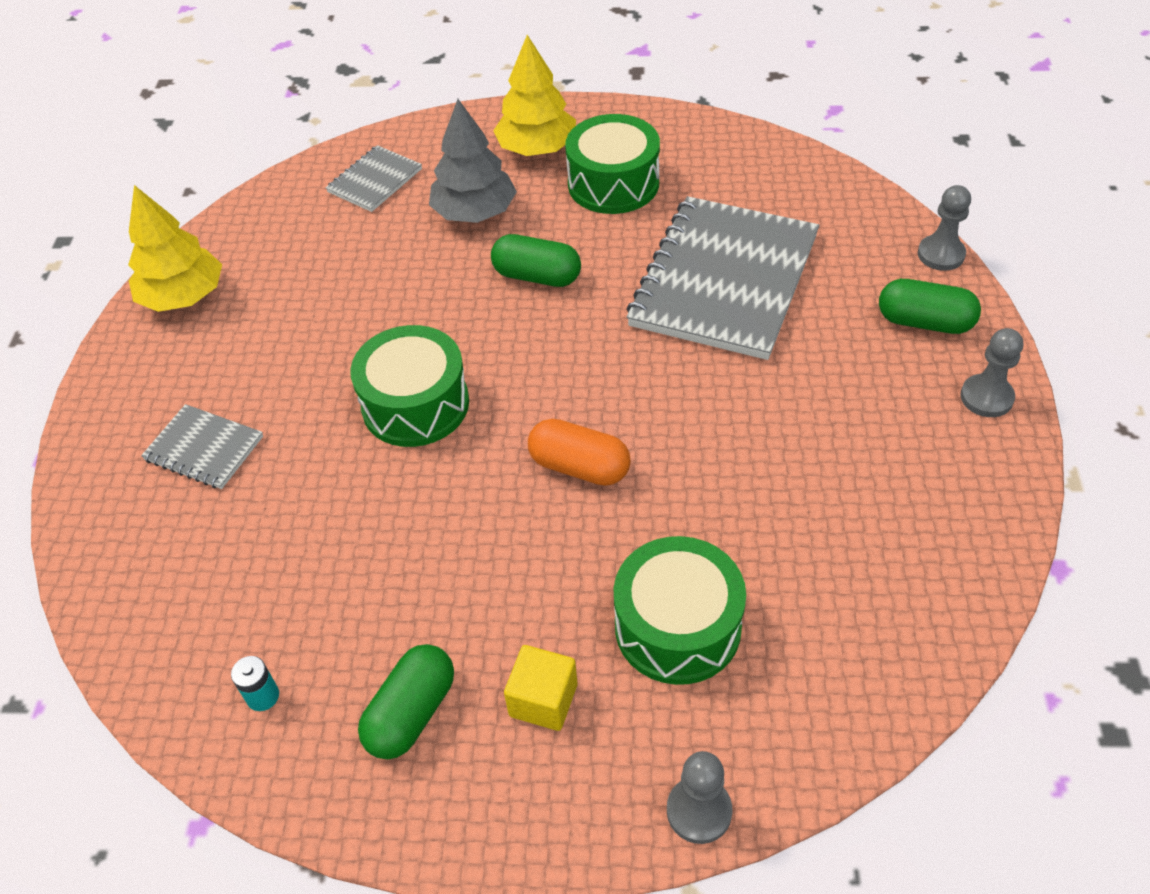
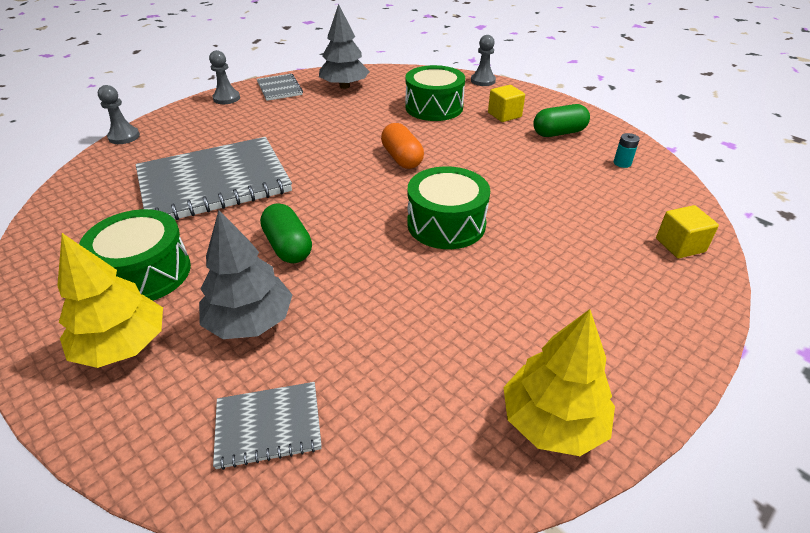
camera: 140 degrees left, 10 degrees down
(125, 559) = (680, 245): none -> yellow cube
(204, 448) = (599, 276): grey notebook -> grey notebook (279, 88)
(894, 569) = (344, 86): none -> grey tree
(924, 322) = (188, 123): green capsule -> none

